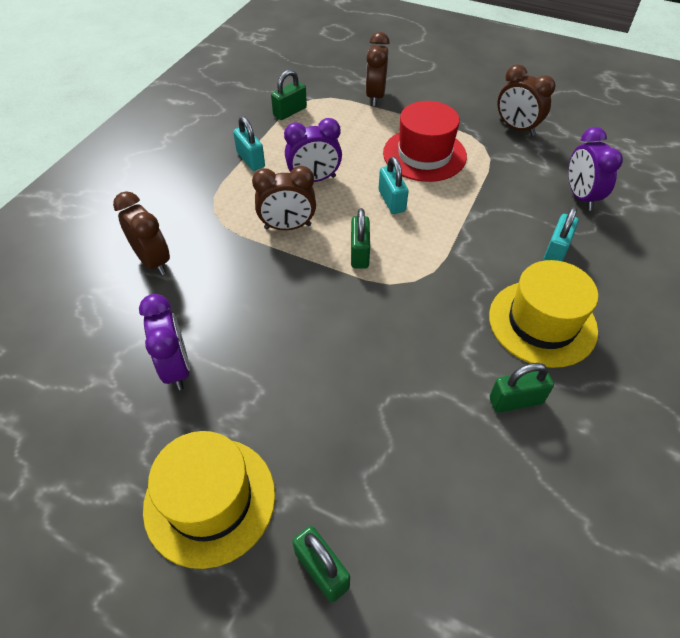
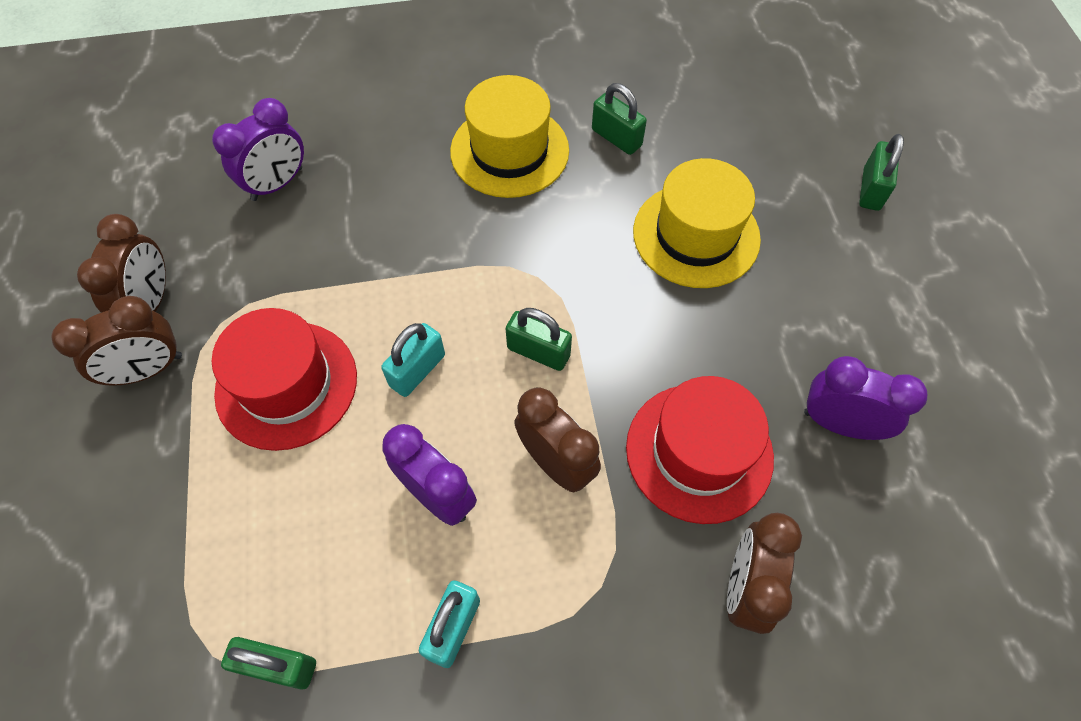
camera: 125 degrees left, 10 degrees up
(176, 367) = (839, 423): purple clock -> purple clock turned 75 degrees clockwise
(210, 500) = (908, 293): yellow hat -> yellow hat (696, 235)
(233, 287) = (699, 452): none -> red hat
(359, 253) = (538, 352): green padlock -> green padlock turned 60 degrees clockwise
(375, 96) = (152, 546): brown clock -> brown clock (148, 369)
(556, 251) = (394, 175): turquoise padlock -> none

